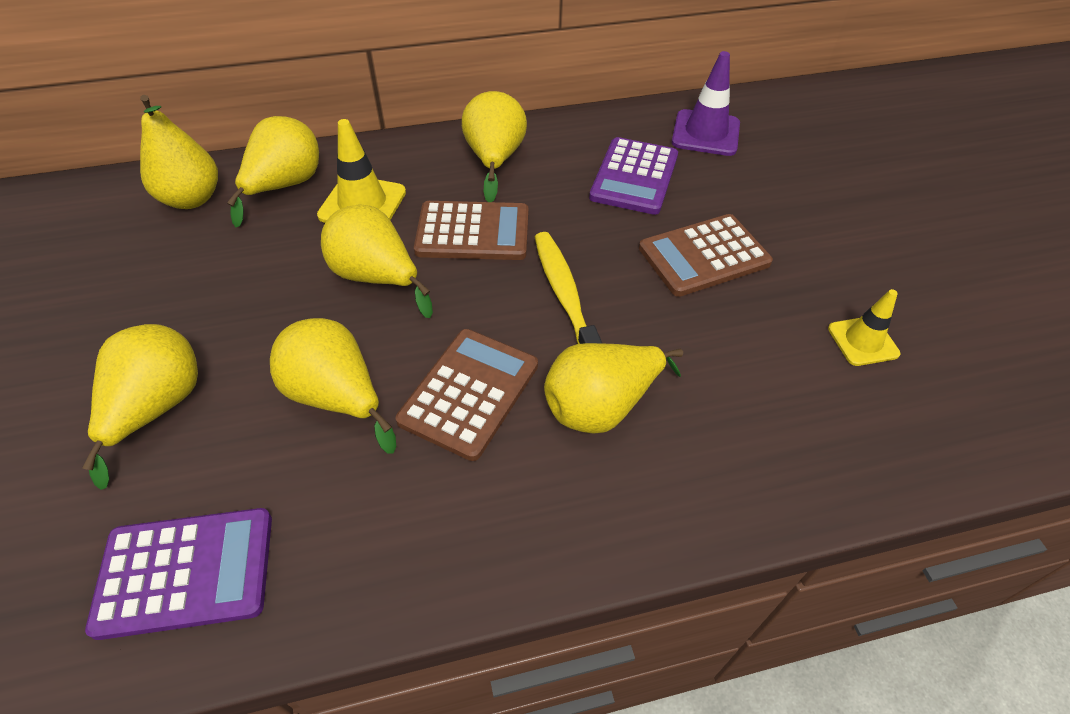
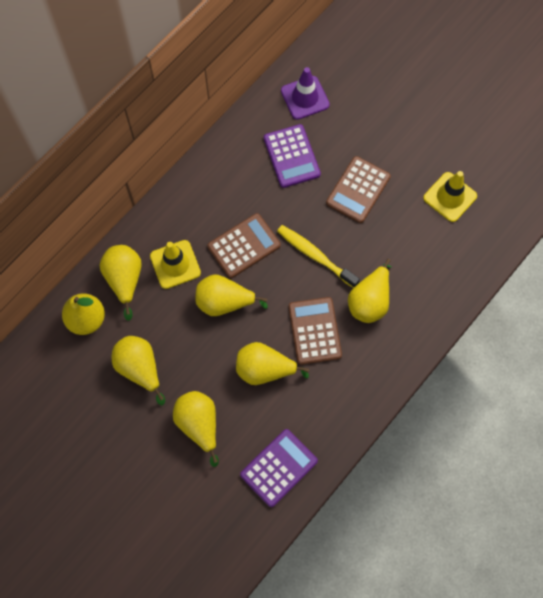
camera: 35 degrees left, 20 degrees up
(495, 160) = (213, 190): yellow pear -> yellow pear (140, 368)
(863, 341) = (450, 197): yellow traffic cone -> yellow traffic cone, size x1.53

